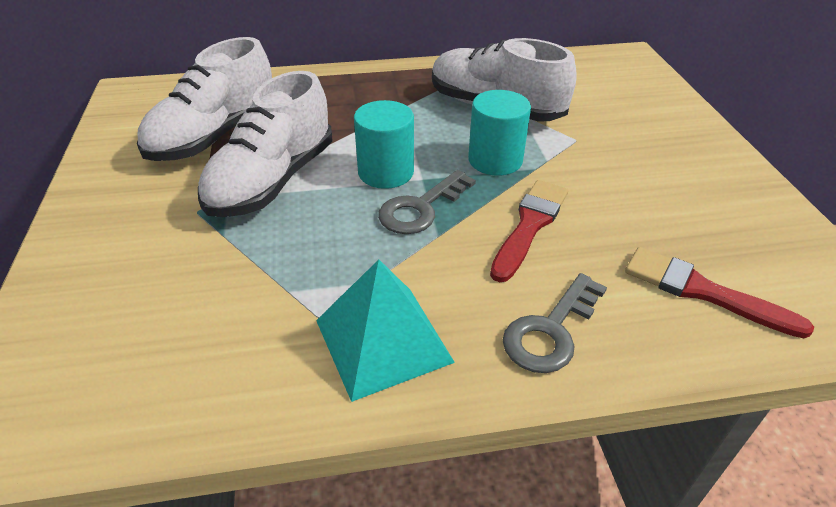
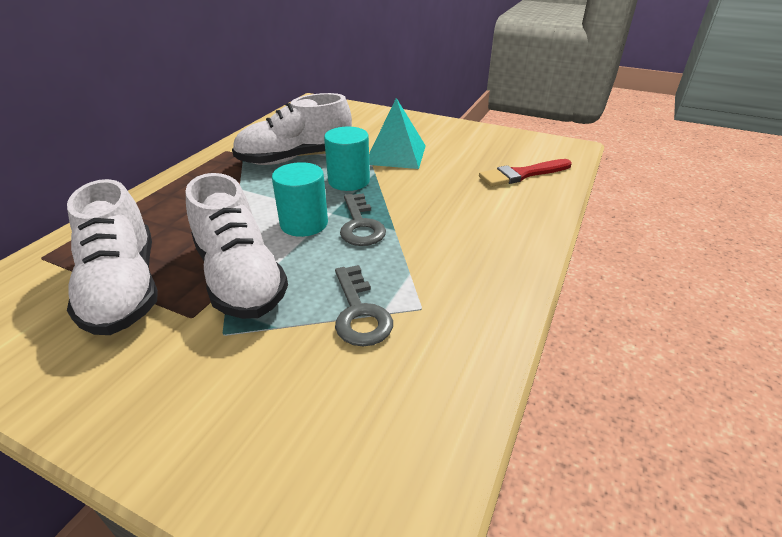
camera: 55 degrees left, 5 degrees down
(383, 341) = (468, 288): turquoise pyramid -> turquoise pyramid (395, 154)
(530, 225) = (422, 196): red brush -> none
(550, 331) = (511, 227): grey key -> grey key (359, 313)

